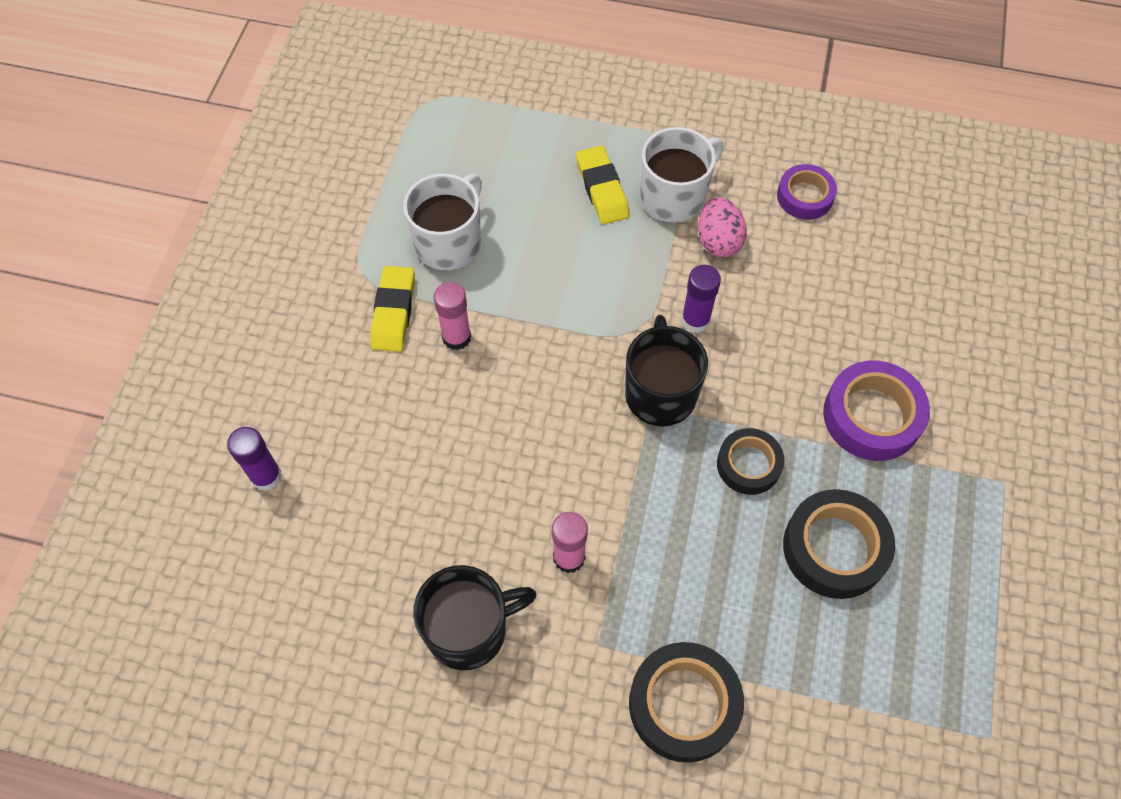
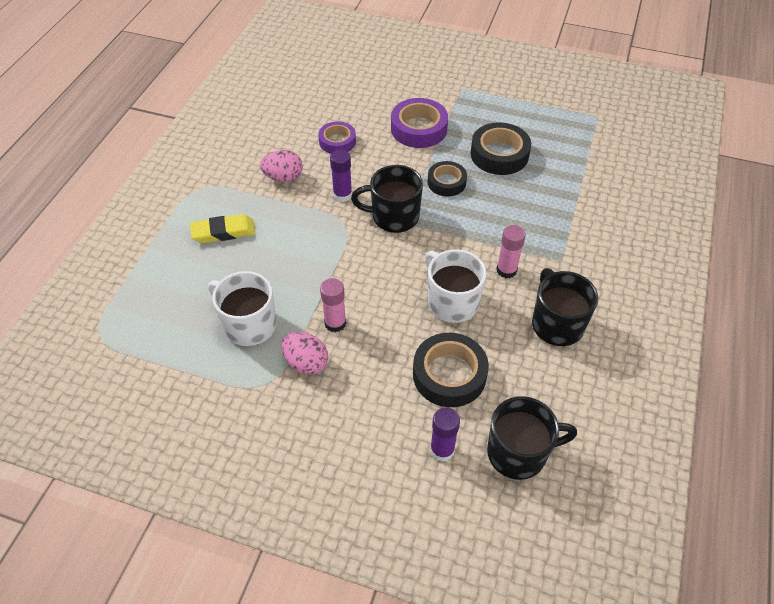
camera: 85 degrees left, 10 degrees down
(258, 569) = (518, 453): none -> black mug
(393, 312) = (306, 363): yellow eraser -> pink egg
(674, 197) = (241, 195): white mug -> white mug (451, 302)
(684, 704) = (593, 226): black tape -> black tape (449, 374)
(805, 196) = (259, 134): purple tape -> purple tape (337, 141)

